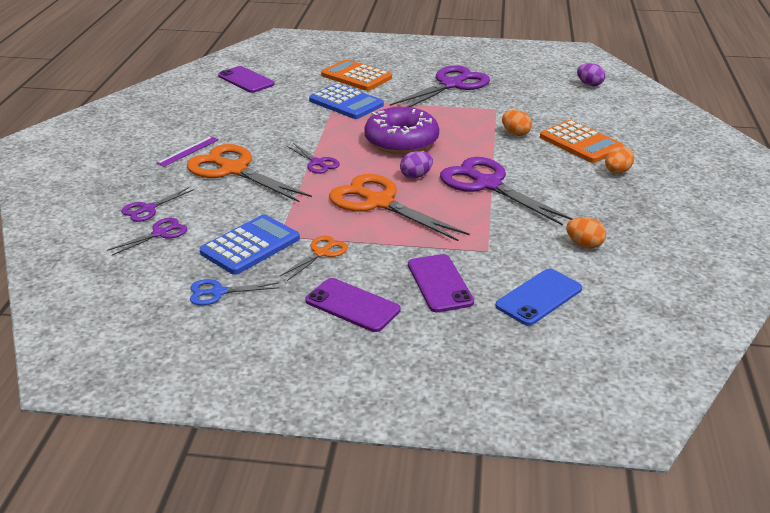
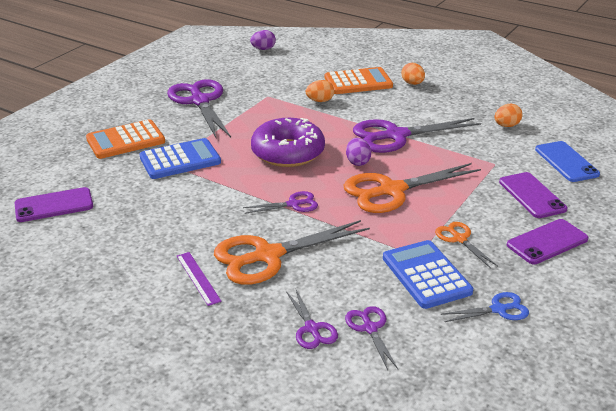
camera: 65 degrees left, 0 degrees up
(218, 292) = (498, 309): blue scissors -> blue scissors turned 120 degrees counterclockwise
(439, 283) = (532, 195): purple phone -> purple phone turned 60 degrees clockwise

